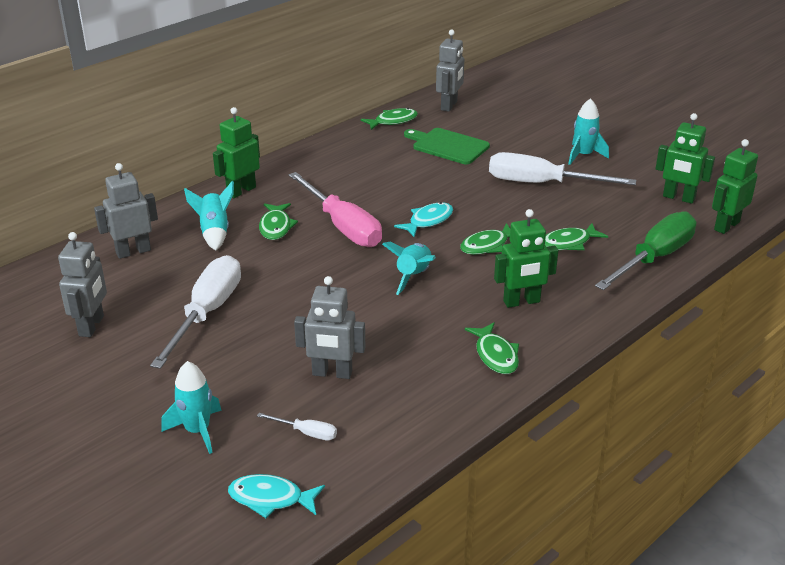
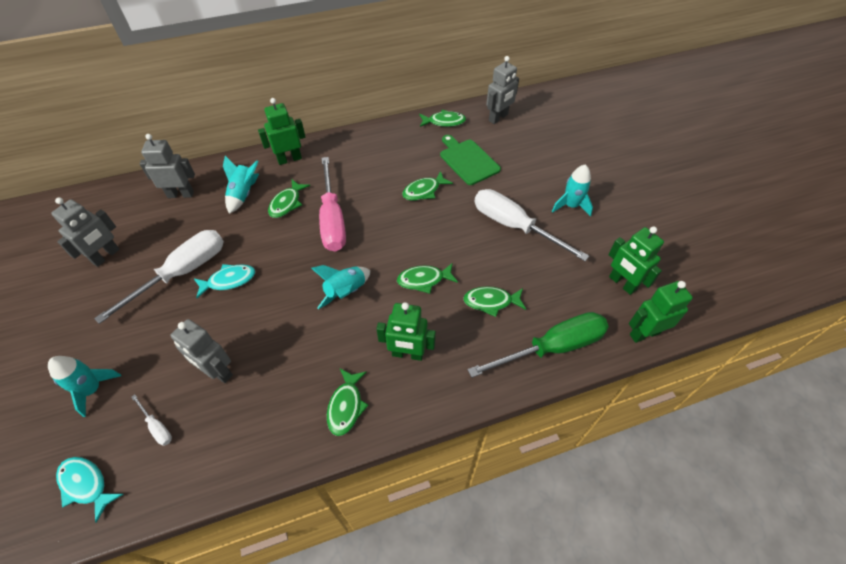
camera: 25 degrees right, 20 degrees up
(423, 180) = (424, 191): none -> green fish
(428, 221) = (397, 236): turquoise fish -> turquoise fish (229, 280)

